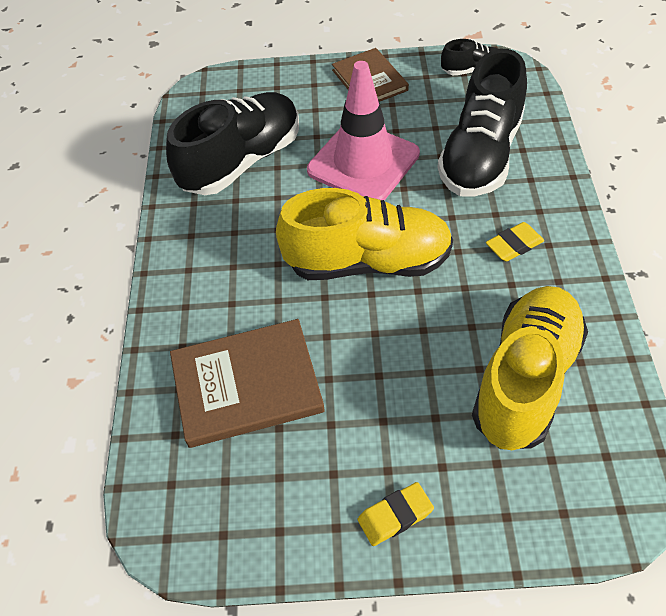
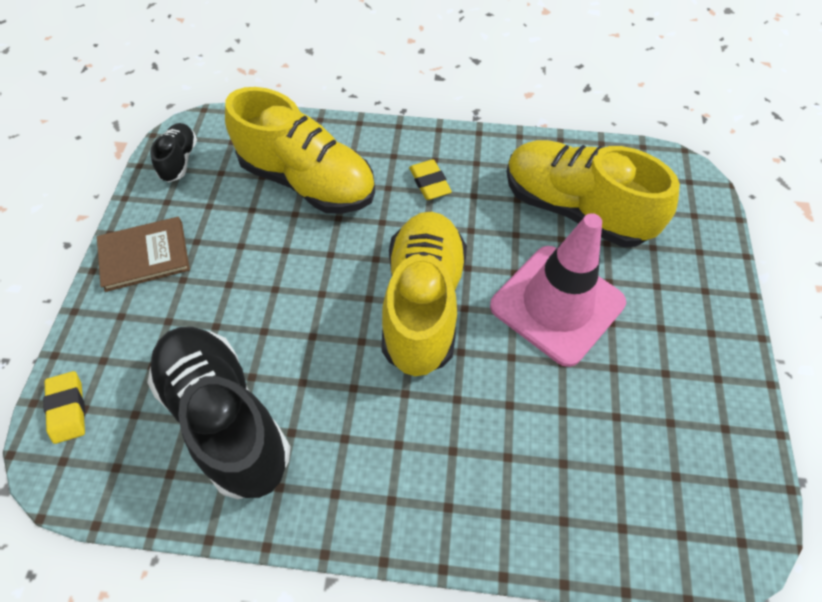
camera: 85 degrees left, 5 degrees up
(247, 385) = (565, 443): brown book -> none
(363, 162) = (278, 284): pink traffic cone -> pink traffic cone (557, 304)
(395, 516) = (704, 329): yellow eraser -> yellow eraser (68, 409)
(480, 155) = (308, 181): black shoe -> yellow shoe

